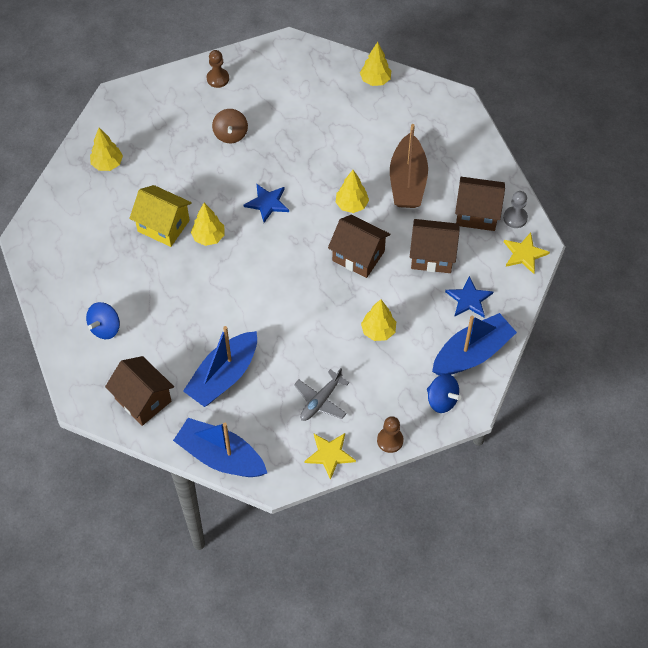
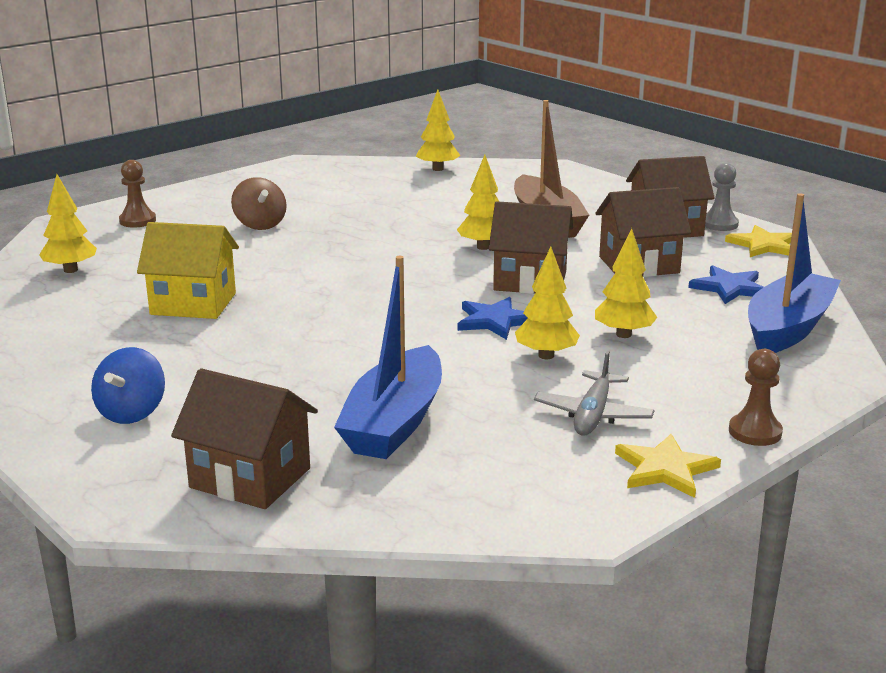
camera: 20 degrees left, 35 degrees down
(208, 237) = (277, 302): yellow tree -> yellow tree (546, 355)
(218, 78) = (215, 193): brown pawn -> brown pawn (137, 221)
(220, 456) = (456, 515): blue boat -> none
(267, 203) = (354, 263): blue star -> blue star (495, 321)
(442, 400) = (793, 377): blue spinning top -> none

